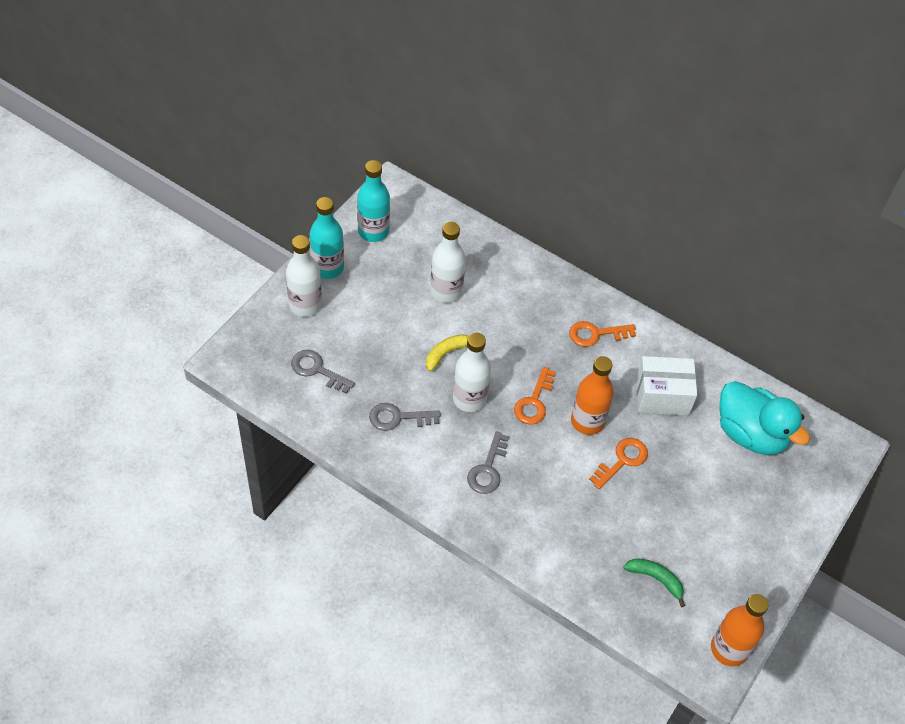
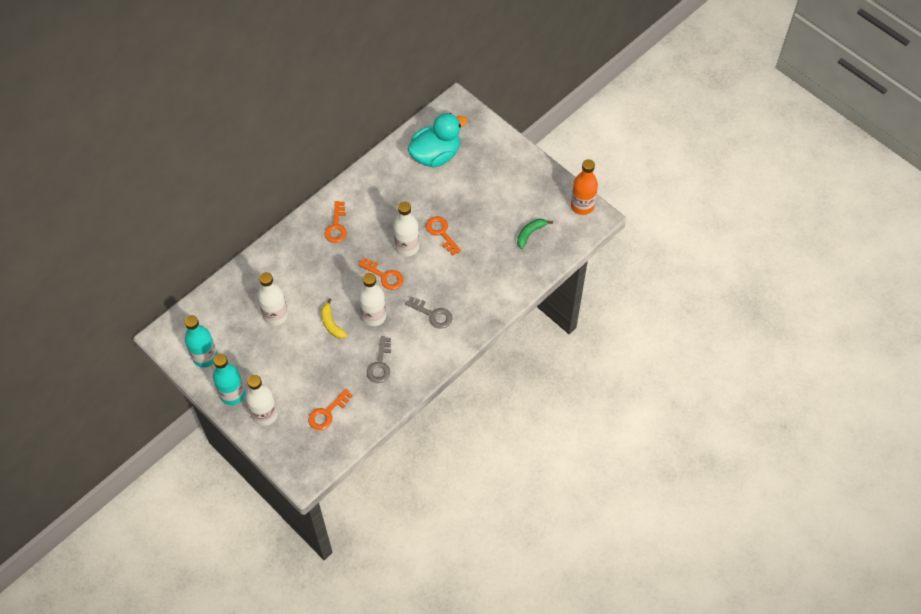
camera: 75 degrees left, 5 degrees up
(317, 370) = (327, 413): grey key -> orange key
(587, 421) = (407, 247): orange bottle -> white bottle
(662, 396) = (396, 198): white box -> none

